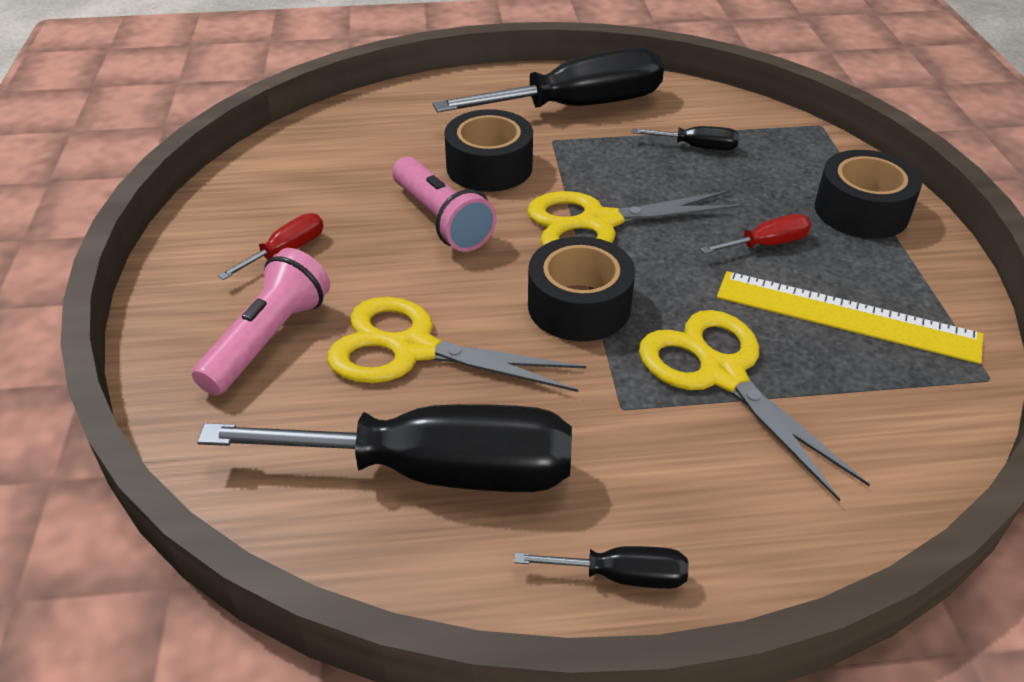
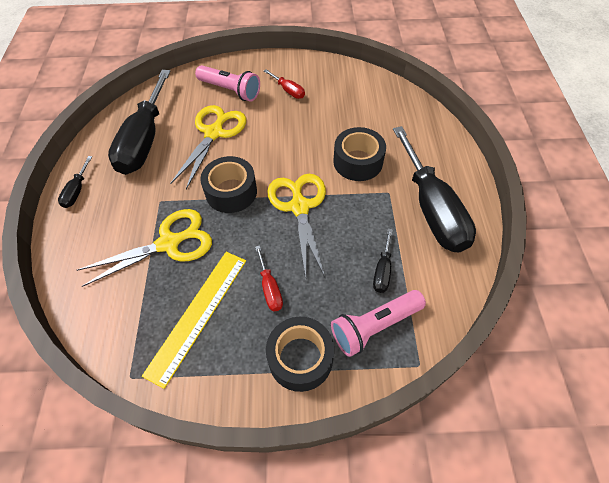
camera: 95 degrees right, 15 degrees up
(441, 220) = (308, 142): pink flashlight -> pink flashlight (374, 326)

